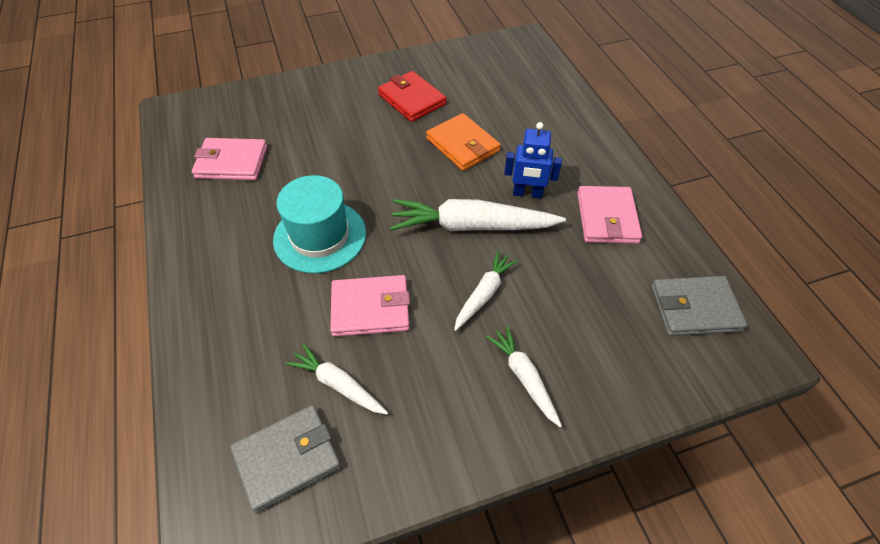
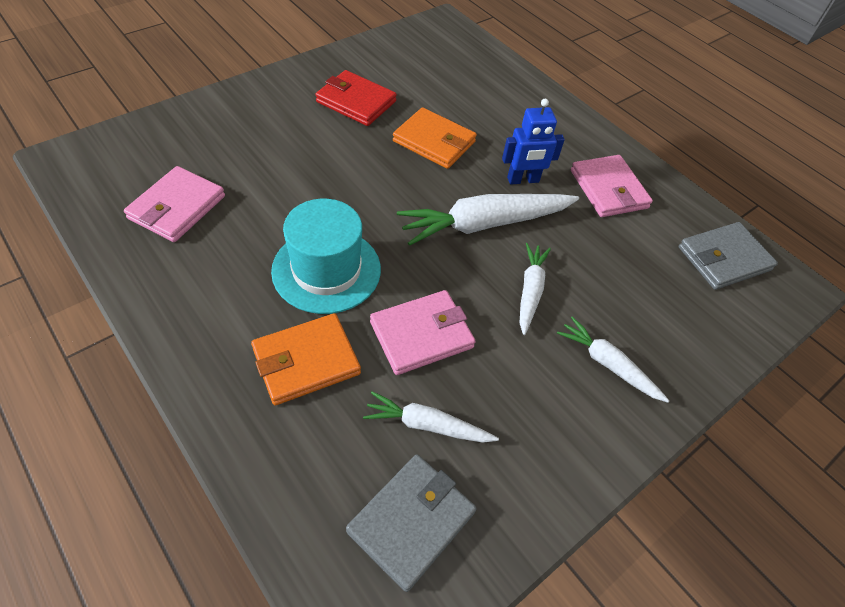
camera: 25 degrees left, 0 degrees up
(232, 162) = (177, 207): pink wallet -> pink wallet turned 45 degrees counterclockwise
(269, 306) = (306, 361): none -> orange wallet

